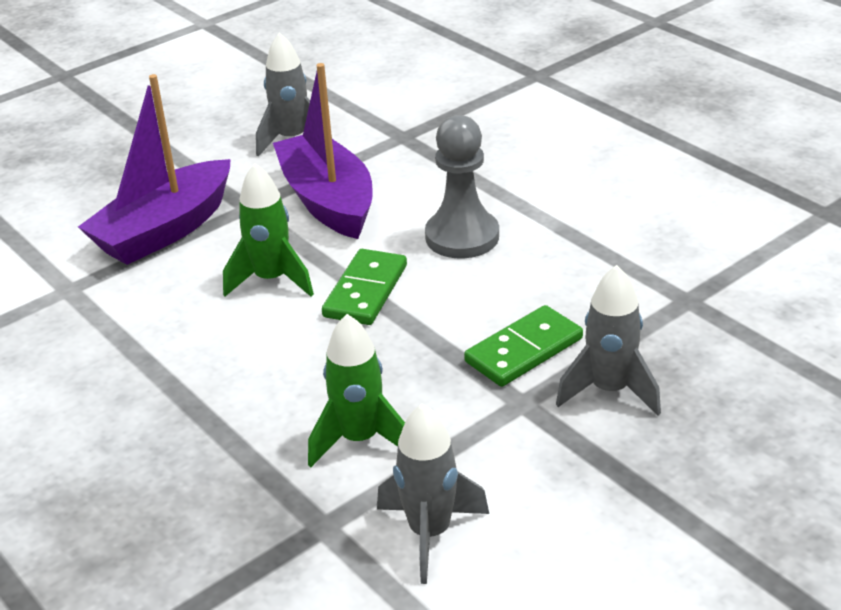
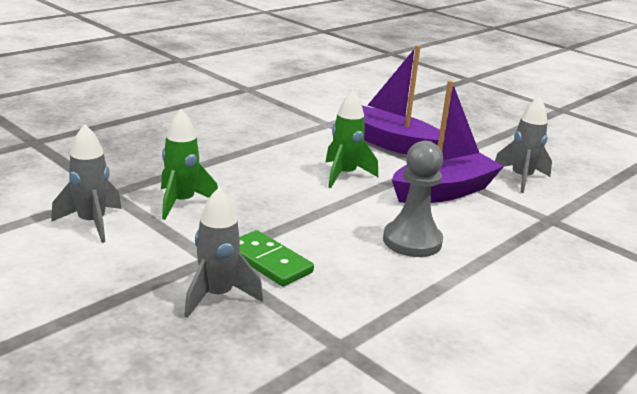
camera: 80 degrees right, 10 degrees down
(365, 291) = (336, 204): green domino -> none

